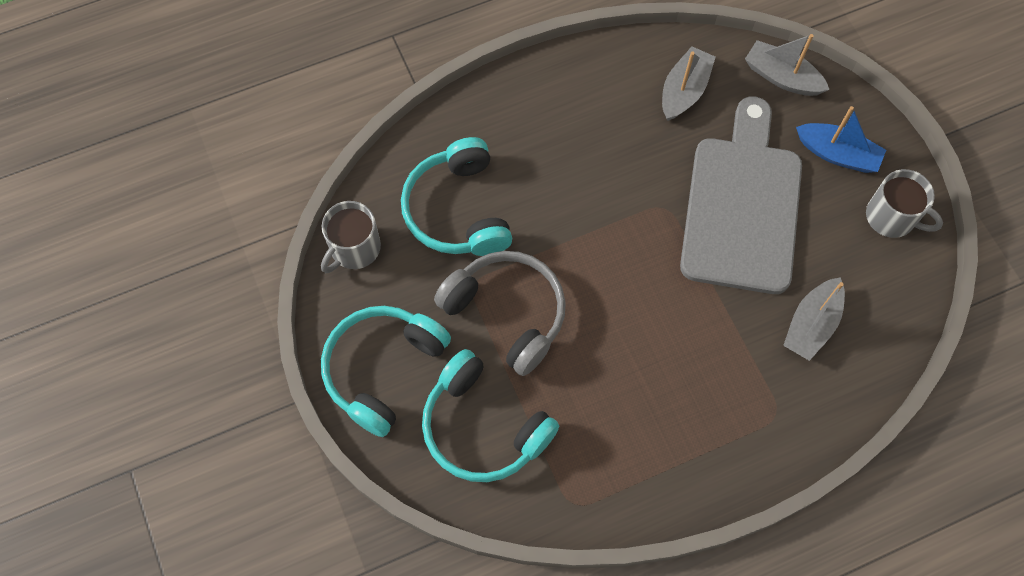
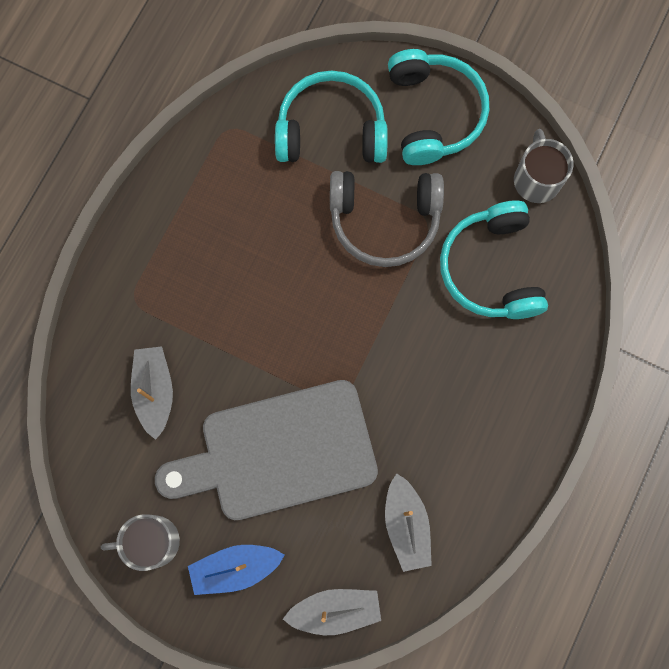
camera: 140 degrees right, 10 degrees up
(457, 210) = (491, 269): turquoise headphones -> turquoise headphones turned 135 degrees counterclockwise
(742, 205) = (279, 452): grey cutting board -> grey cutting board turned 105 degrees clockwise

